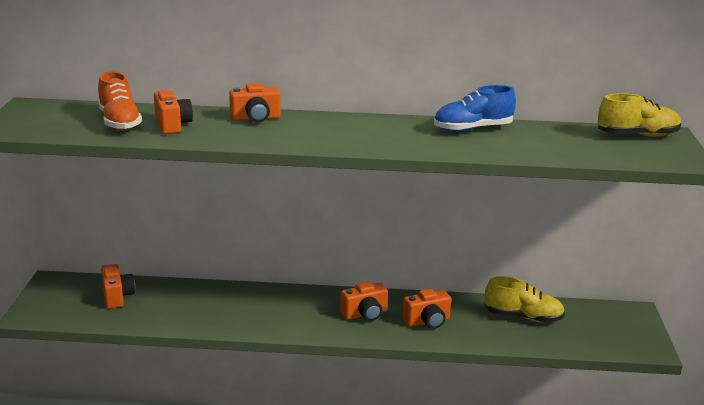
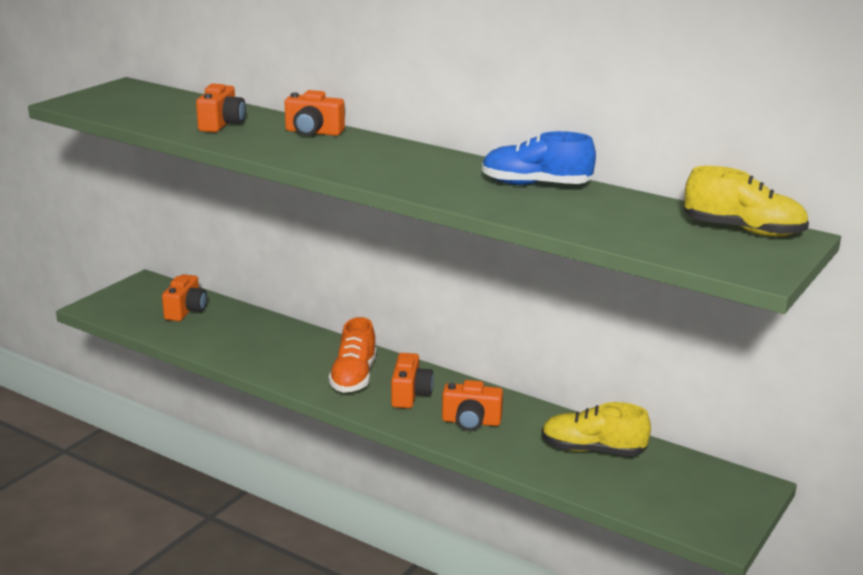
camera: 30 degrees right, 0 degrees up
(119, 122) = (178, 113): orange shoe -> orange shoe (354, 377)
(365, 314) = (410, 395): orange camera -> orange camera turned 90 degrees counterclockwise
(523, 317) = (593, 450): yellow shoe -> yellow shoe turned 150 degrees clockwise

